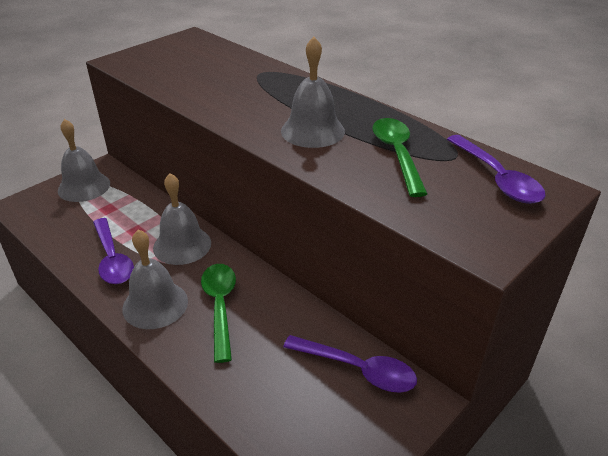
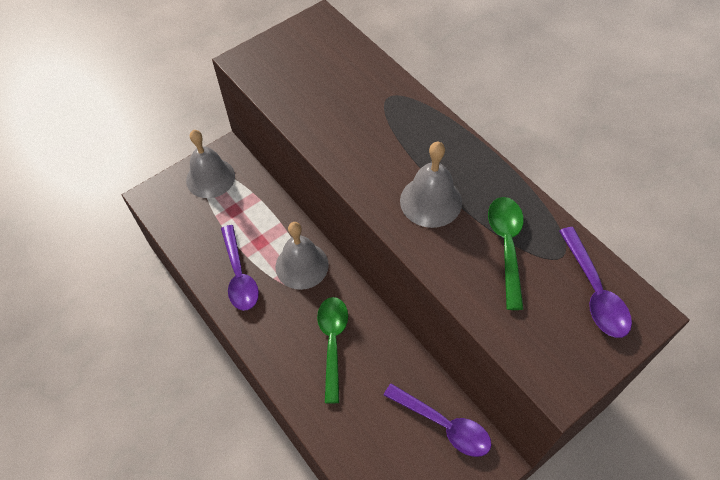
camera: 10 degrees right, 20 degrees up
(155, 304) = (277, 333): grey bell -> none

